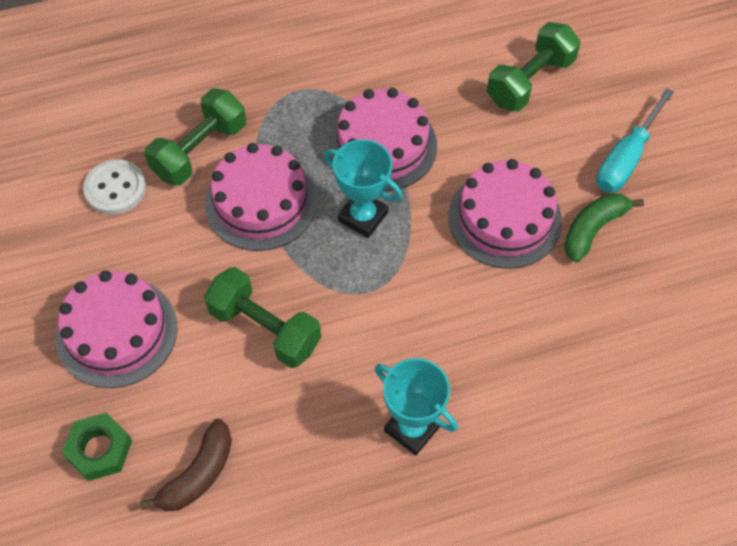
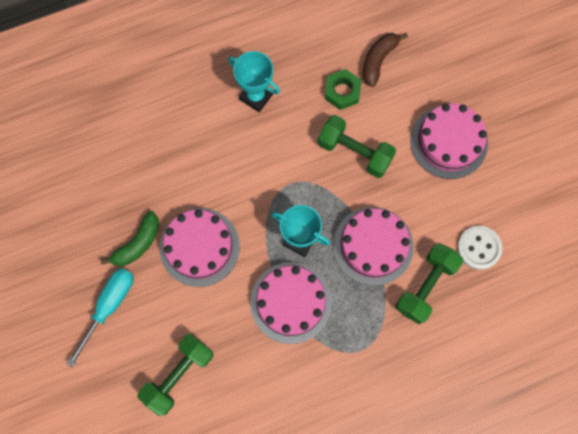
camera: 175 degrees right, 15 degrees up
(99, 449) = (439, 69): green nut -> green nut (342, 91)

